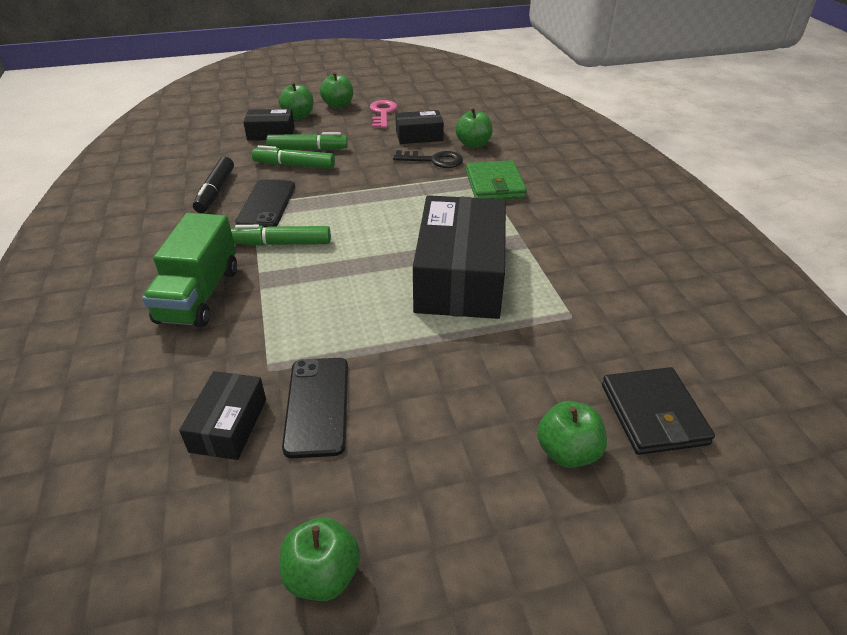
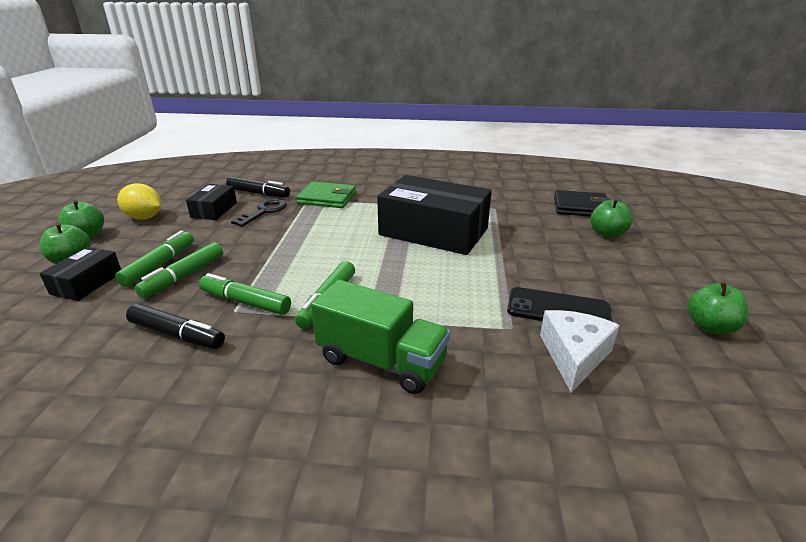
camera: 70 degrees left, 10 degrees down
(229, 425) = (574, 355): black box -> white cheese
(266, 204) = (245, 302): black phone -> green marker
(382, 113) = (144, 217): pink key -> yellow lemon
(473, 144) = (258, 193): green apple -> black marker

